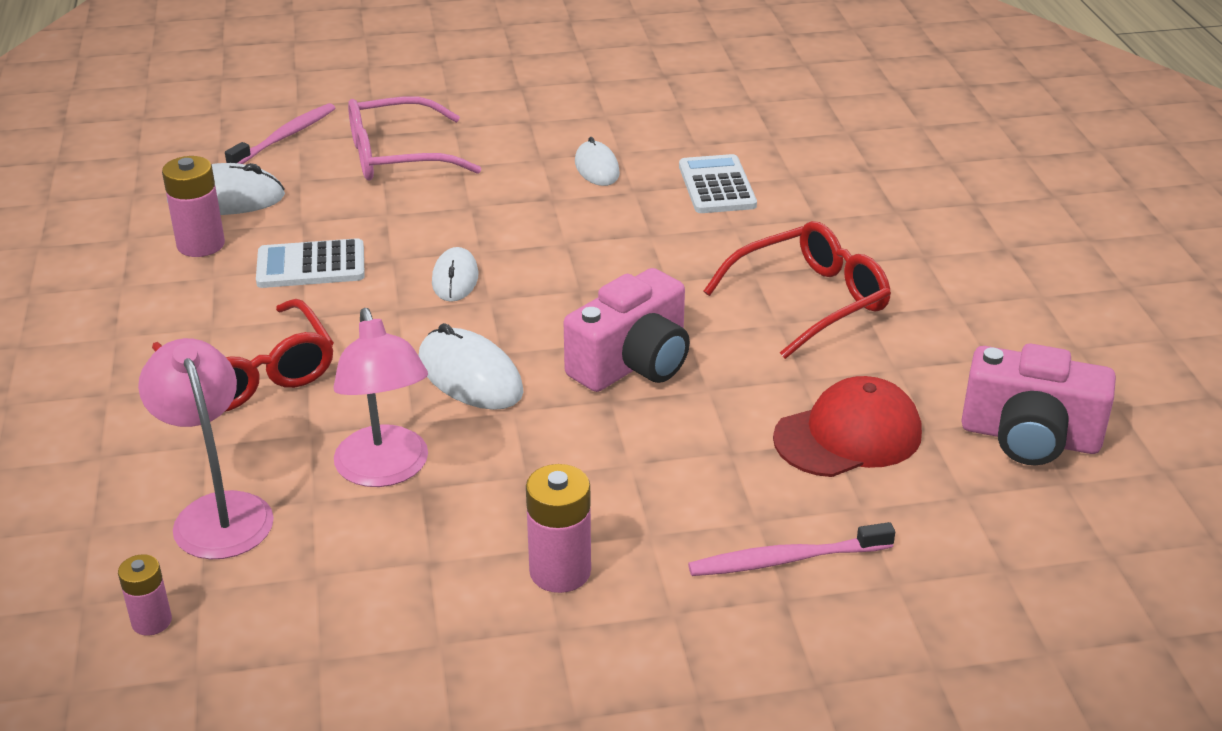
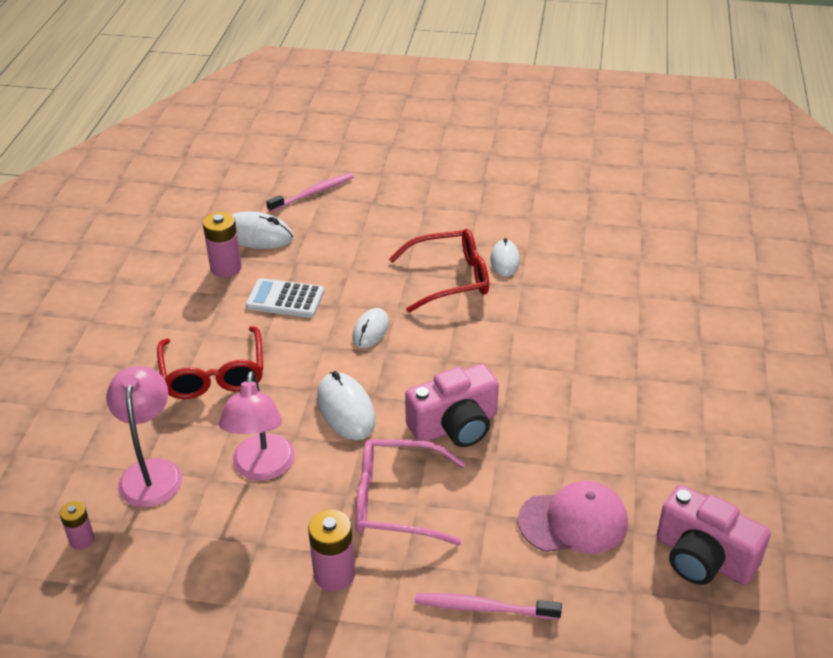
camera: 20 degrees right, 5 degrees up
(398, 156) = (378, 223): pink glasses -> pink glasses (397, 501)
(717, 186) = (581, 293): white calculator -> none
(809, 301) = (599, 404): red glasses -> red glasses (449, 279)
(848, 435) = (573, 521): red cap -> pink cap

